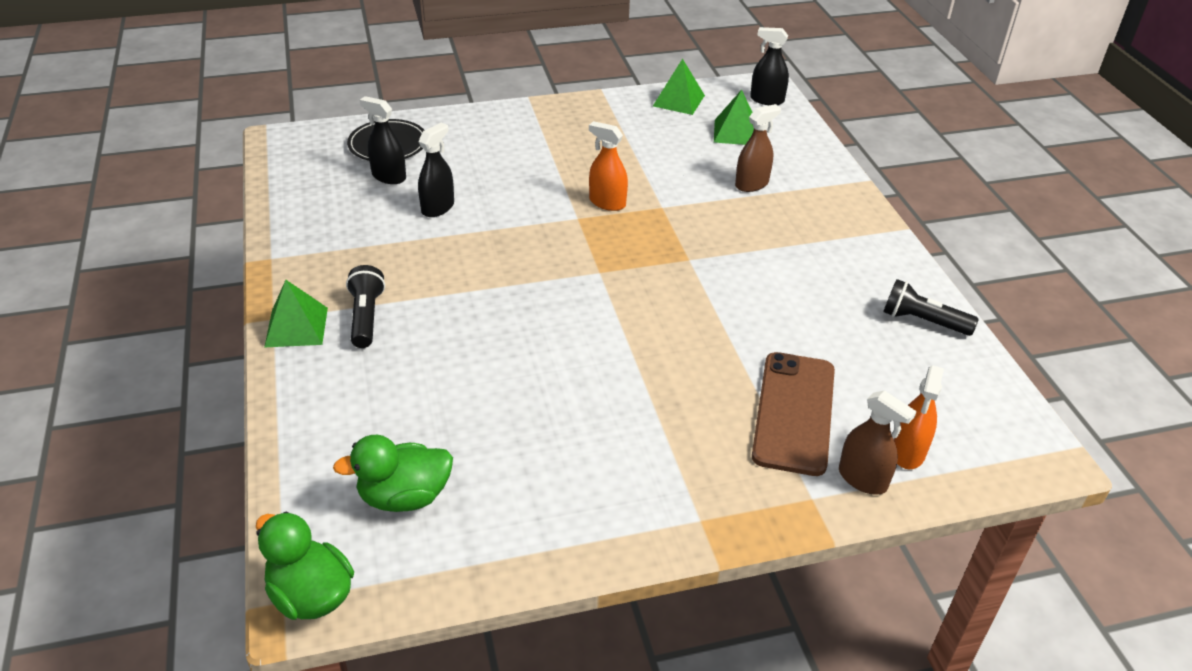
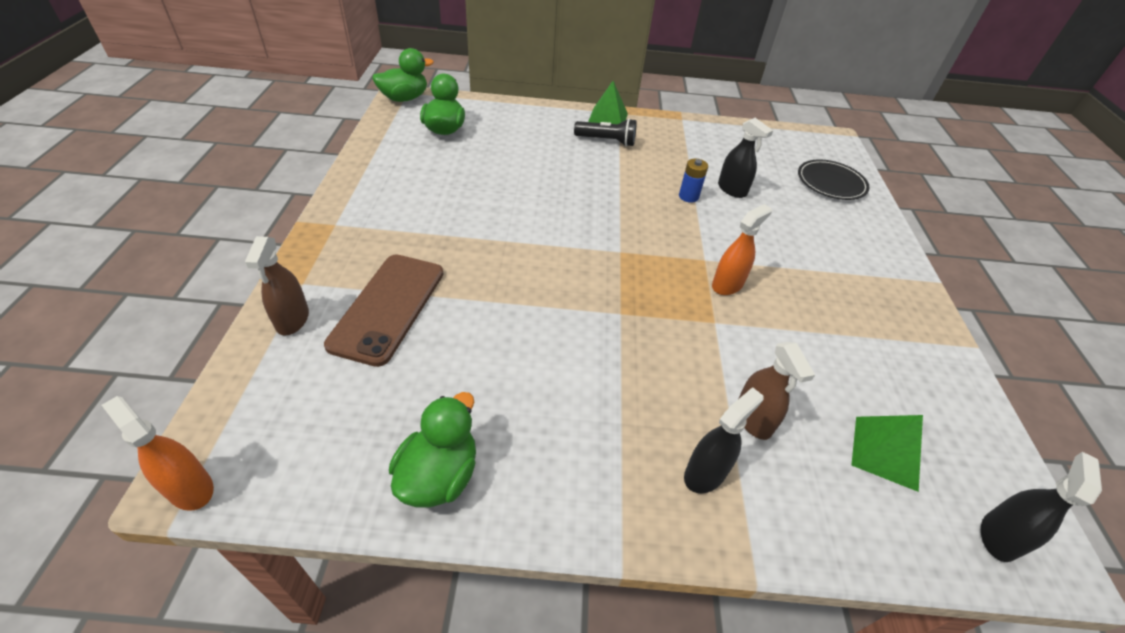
camera: 105 degrees right, 5 degrees up
(389, 177) = (780, 175): black spray bottle -> black spray bottle (705, 473)
(469, 236) = (688, 196): none -> blue battery
(678, 100) = (966, 417): green pyramid -> none
(794, 413) = (388, 307): brown phone -> brown phone turned 75 degrees clockwise
(862, 479) = (292, 319): brown spray bottle -> brown spray bottle turned 60 degrees counterclockwise
(908, 452) = (290, 364): orange spray bottle -> orange spray bottle (190, 488)
(922, 321) = (439, 475): black flashlight -> green duck

